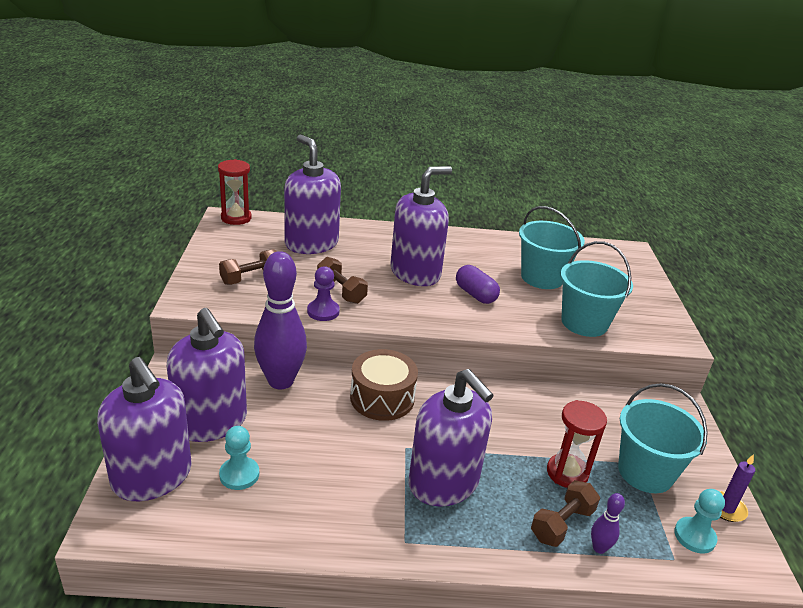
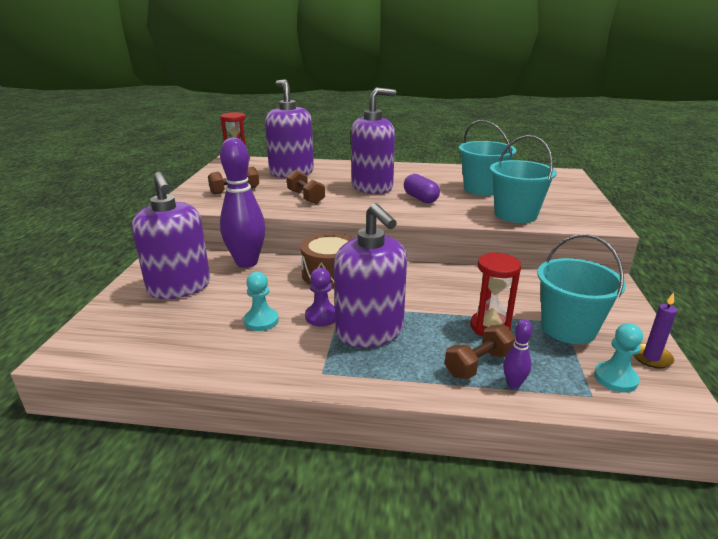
camera: 10 degrees right, 5 degrees down
(152, 477) = (116, 321): purple soap dispenser -> none
(239, 475) = (189, 321): turquoise pawn -> turquoise pawn (261, 321)
(323, 311) = (286, 208): purple pawn -> purple pawn (322, 316)

